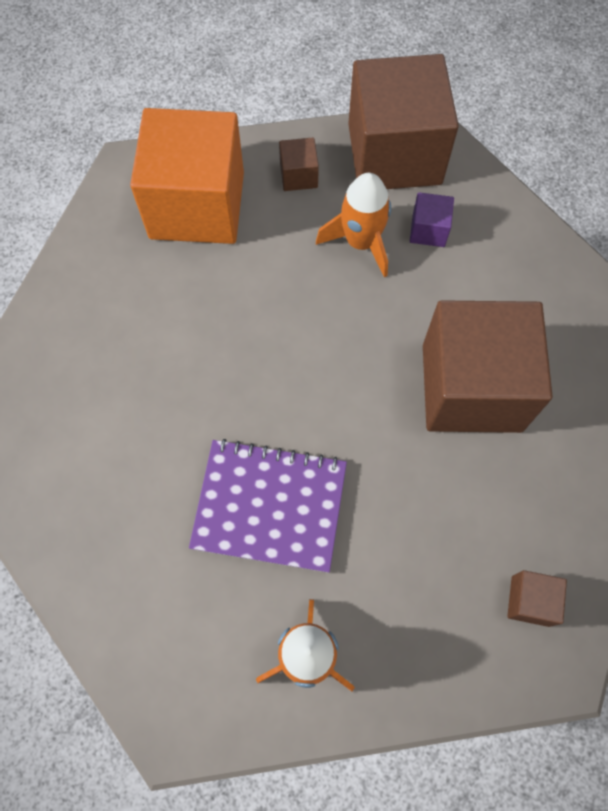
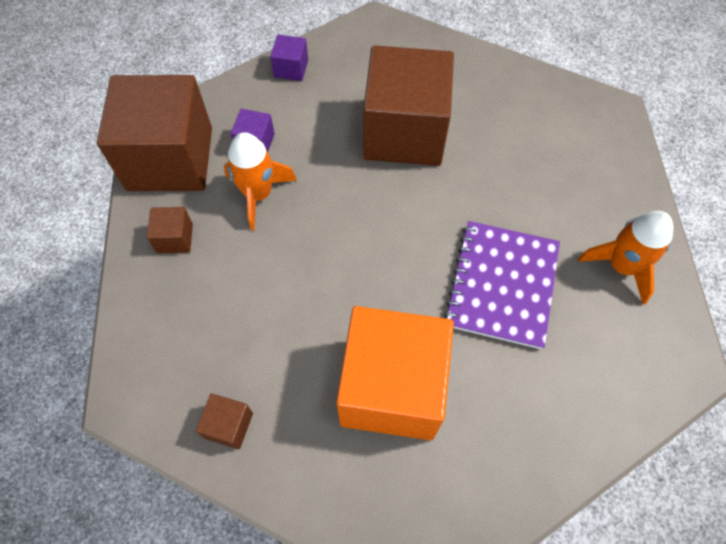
camera: 85 degrees left, 5 degrees down
(197, 205) = (188, 332): orange cube -> orange cube (392, 388)
(530, 601) = (570, 120): brown cube -> brown cube (229, 425)
(545, 252) = (291, 68): none -> purple cube

